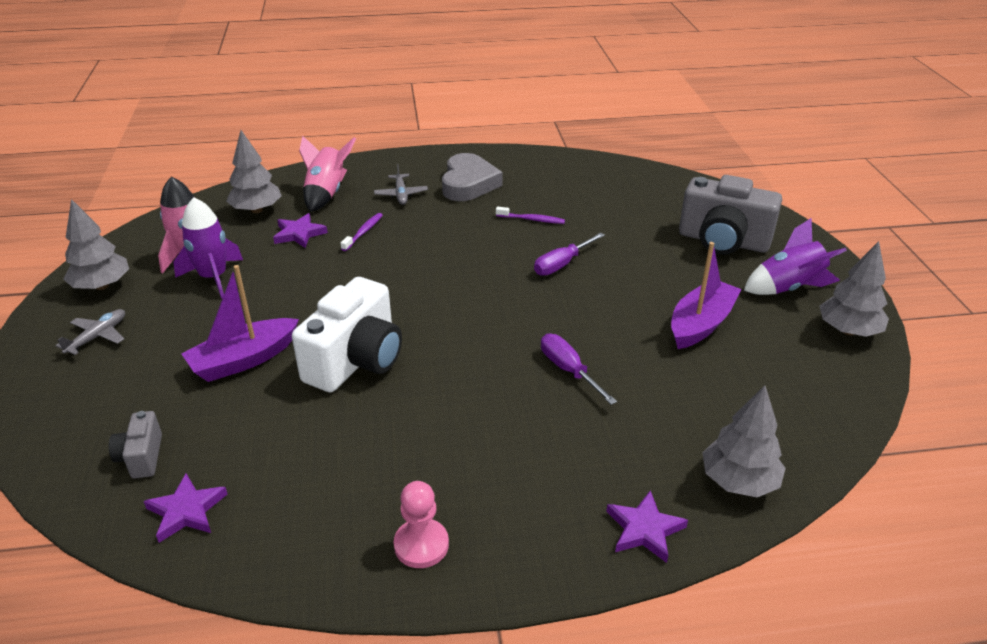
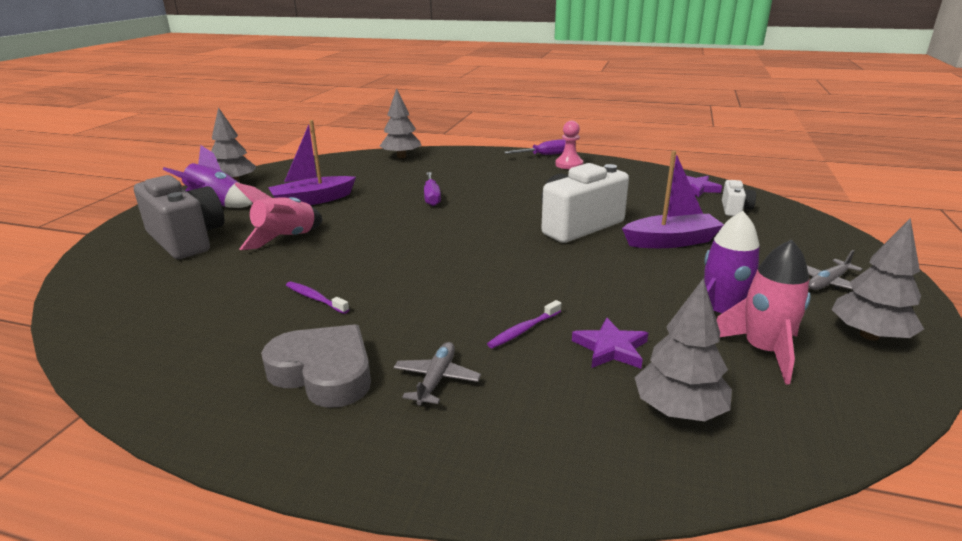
camera: 155 degrees left, 10 degrees down
(141, 457) = (735, 209): grey camera -> white camera
(326, 194) = (553, 414): pink rocket -> pink rocket (286, 239)
(468, 184) = (324, 372): grey heart -> grey heart turned 90 degrees clockwise
(561, 264) = (349, 251): purple screwdriver -> purple screwdriver (545, 155)
(644, 529) = (462, 154): purple star -> none

